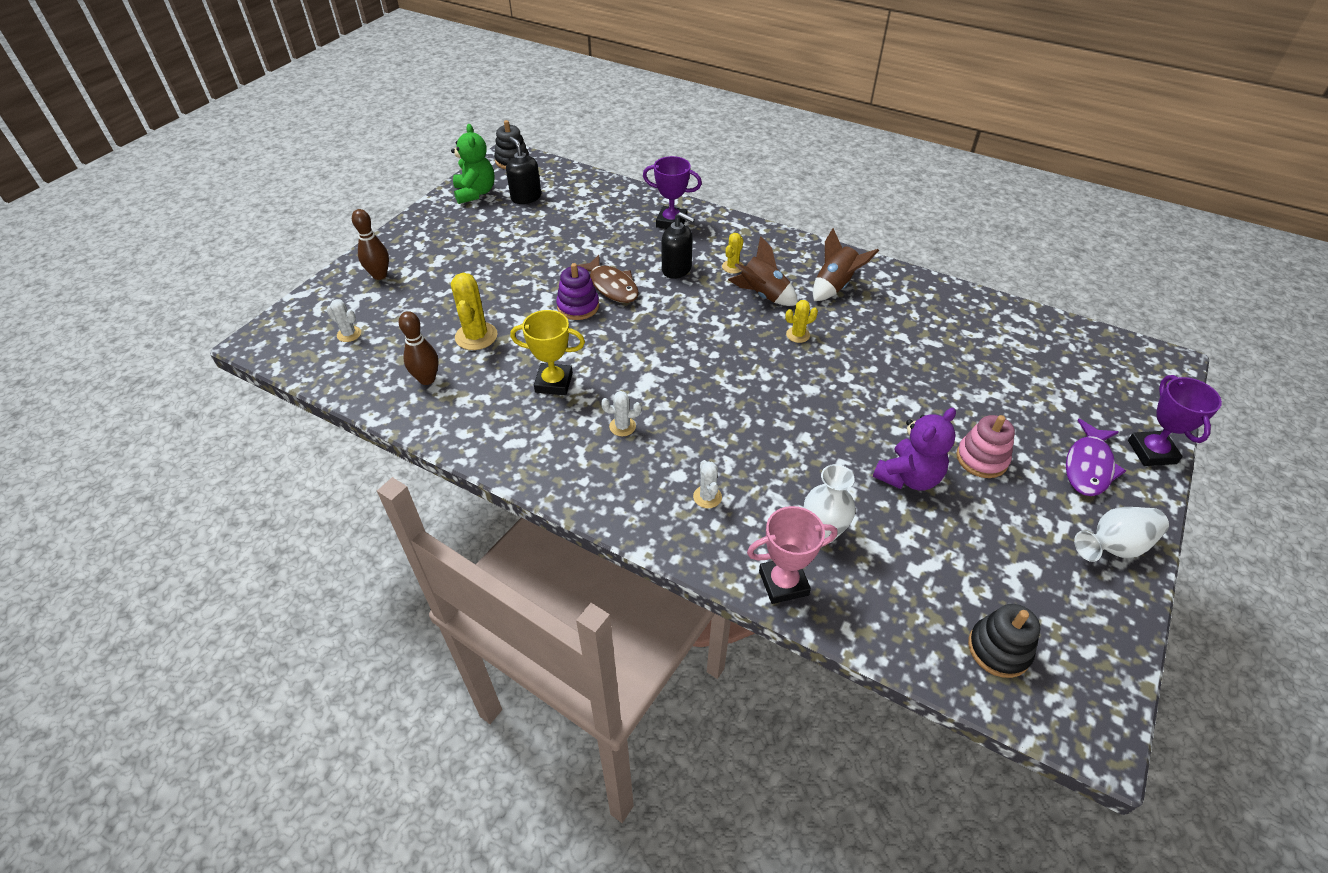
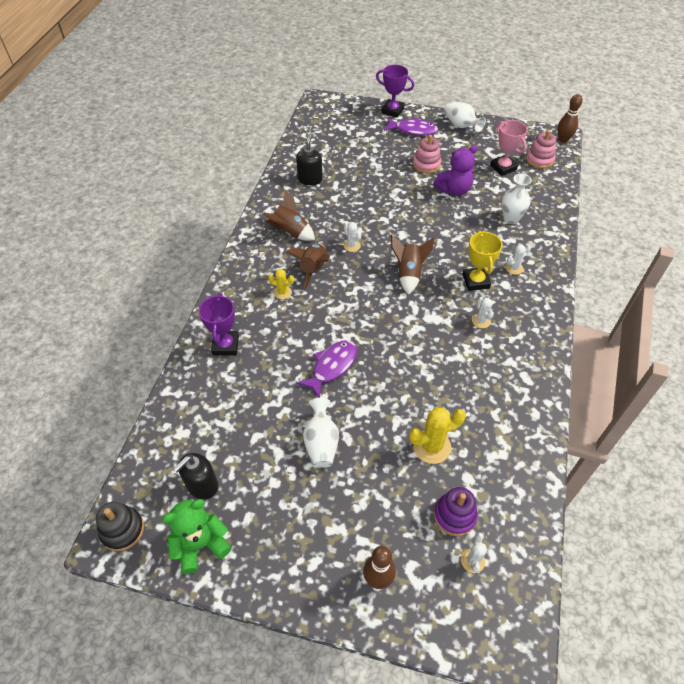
camera: 105 degrees left, 5 degrees up
(427, 379) = (496, 463): brown bowling pin -> brown bowling pin (563, 140)
(526, 265) = (321, 443): none -> white vase
(554, 383) = (459, 373): yellow trophy -> yellow trophy (476, 281)
(578, 306) = (366, 383): purple stacking toy -> purple stacking toy (454, 515)
(611, 286) = (332, 366): brown fish -> purple fish
(676, 269) = (295, 327): black soap dispenser -> black soap dispenser (310, 179)
(730, 377) = (409, 274): none -> brown rocket
(783, 583) = (551, 230): pink trophy -> pink trophy (503, 167)
(798, 335) = (352, 246): yellow cactus -> white cactus
(908, 477) = (454, 190): purple teddy bear -> purple teddy bear turned 120 degrees clockwise
(999, 649) = (539, 159): black stacking toy -> pink stacking toy
(1151, 452) = (392, 111): purple trophy -> purple trophy turned 45 degrees clockwise

